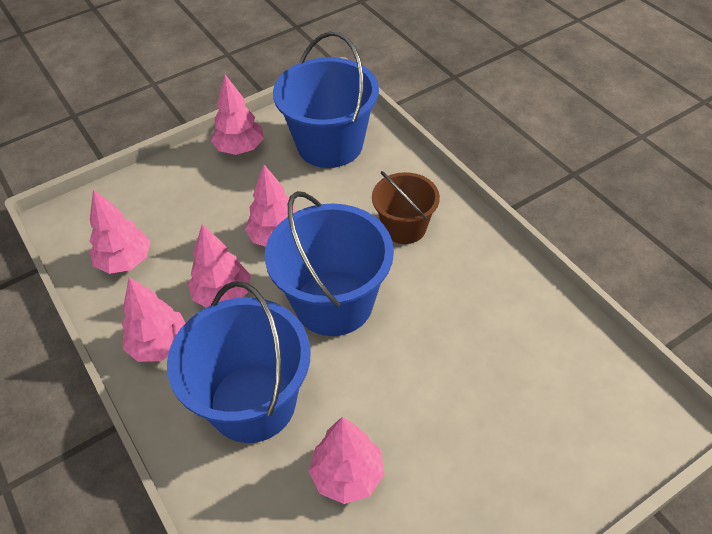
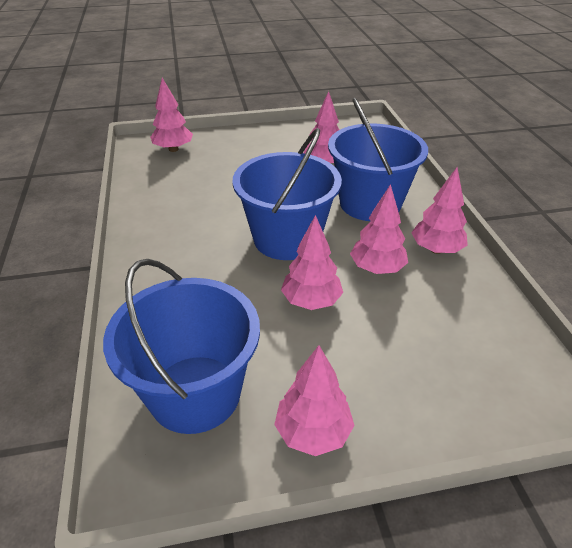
camera: 160 degrees left, 10 degrees down
(125, 261) = (473, 325): pink tree -> pink tree (173, 149)
(404, 227) = (189, 274): brown bucket -> none

